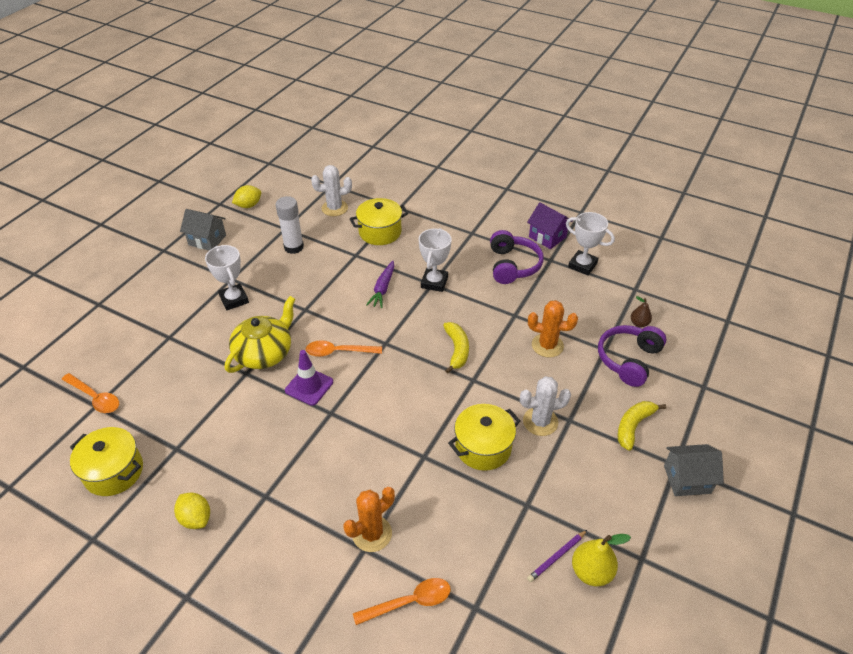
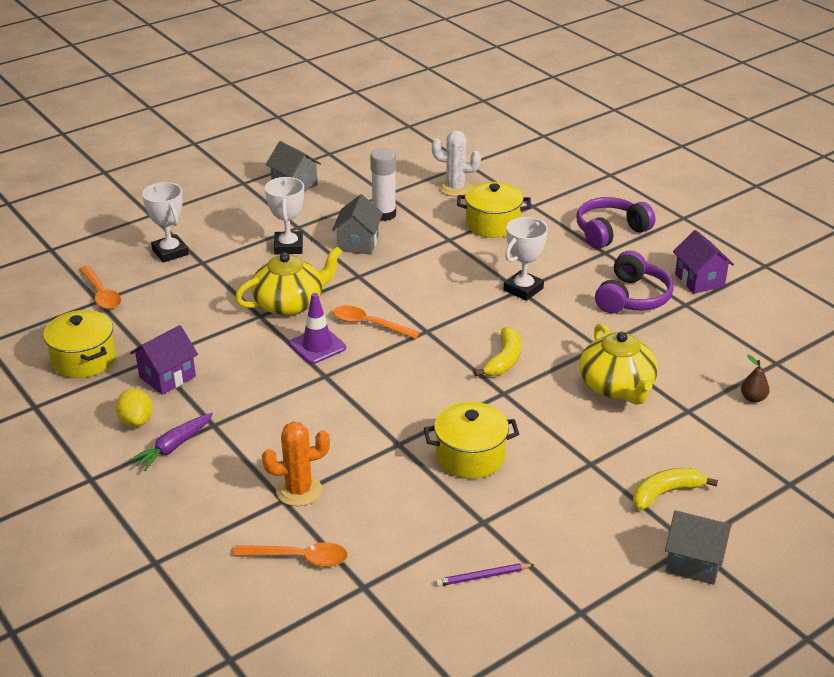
camera: 25 degrees right, 10 degrees down
(199, 462) = (167, 377): none -> purple house
(249, 205) = (360, 162): yellow lemon -> none
(288, 279) = (358, 243): none -> grey house
(383, 289) = (458, 279): purple carrot -> purple carrot (173, 447)
(540, 421) = (554, 454): white cactus -> none
(547, 345) = (617, 386): orange cactus -> yellow teapot
(582, 265) = (723, 320): white trophy -> white trophy (170, 252)
(591, 571) = (513, 602): yellow pear -> none
(628, 360) = (710, 429): purple headphones -> purple headphones (610, 232)

